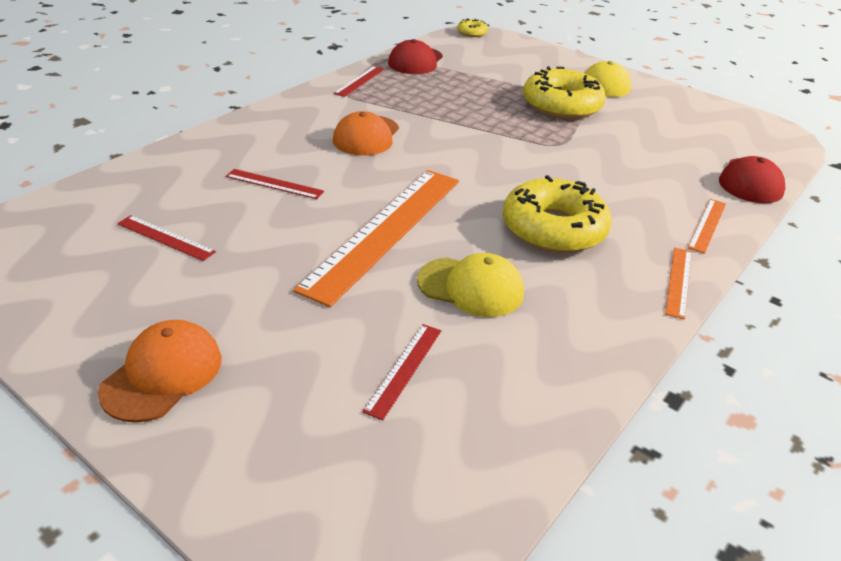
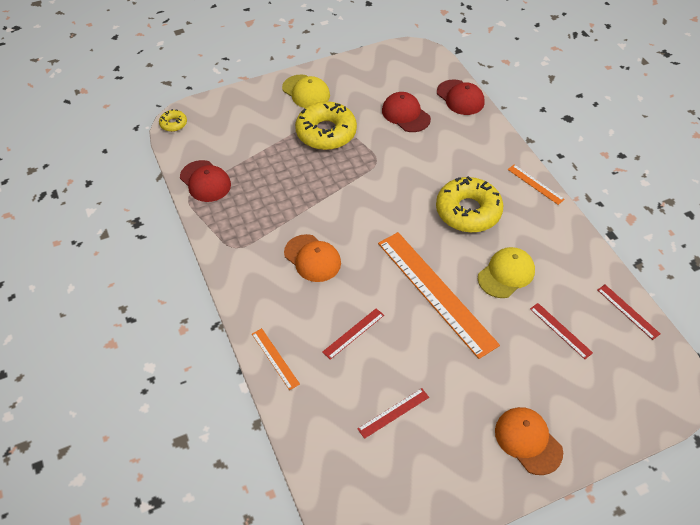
camera: 60 degrees left, 15 degrees up
(359, 81) = (221, 230): red ruler -> red ruler (628, 311)
(661, 148) = (405, 114): none -> red cap
(707, 225) = (493, 143): orange ruler -> orange ruler (275, 358)

